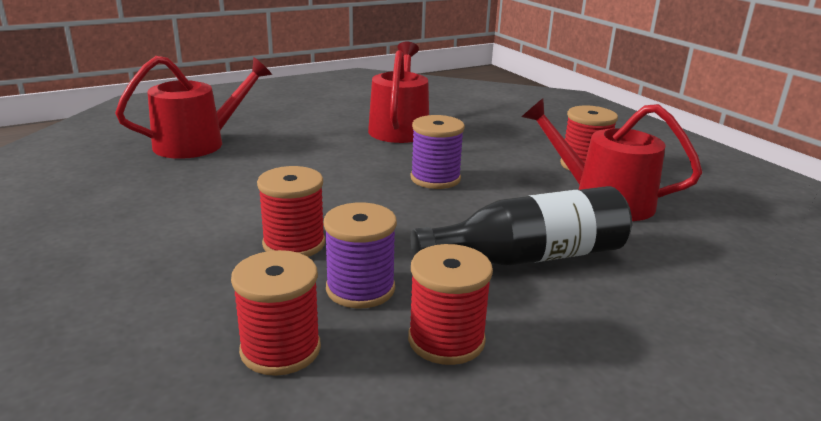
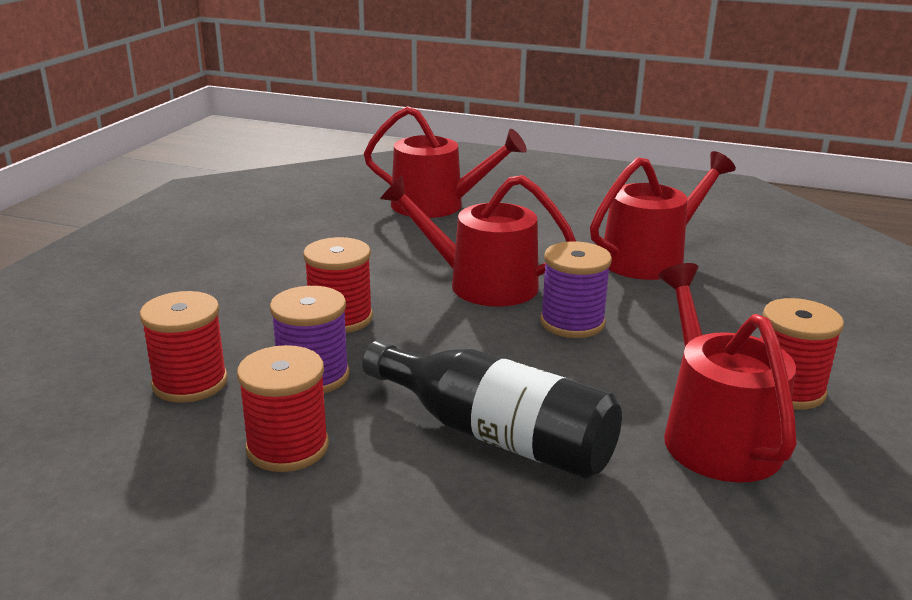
camera: 50 degrees right, 0 degrees up
(340, 180) = (482, 284): none -> red watering can

